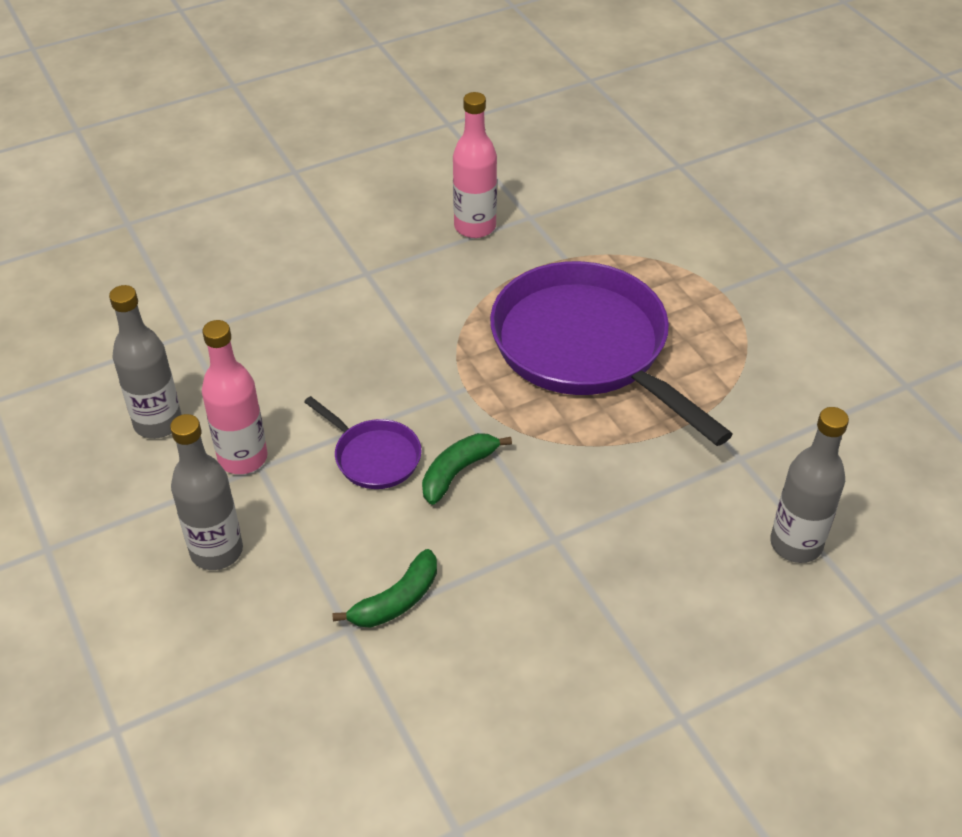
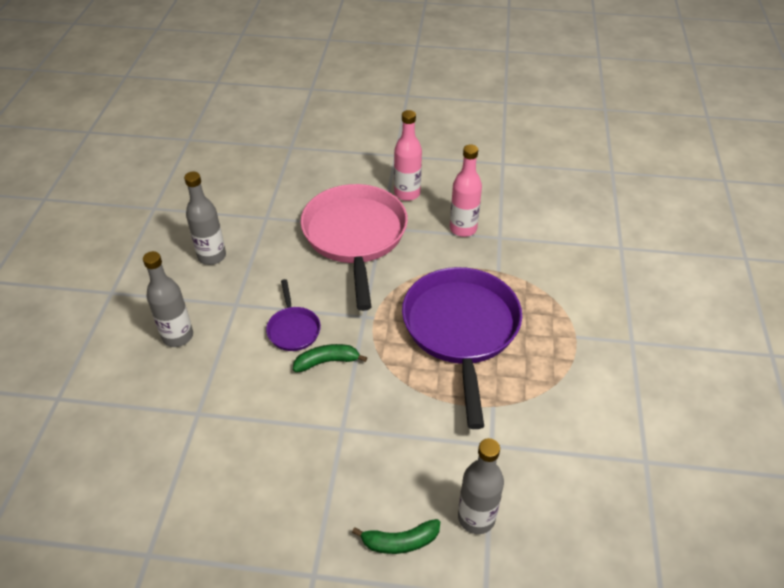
camera: 35 degrees right, 0 degrees up
(243, 458) = (232, 295): pink bottle -> pink bottle (407, 193)
(343, 301) = (355, 237): none -> pink pan
(397, 600) = (233, 413): green banana -> green banana (400, 541)

